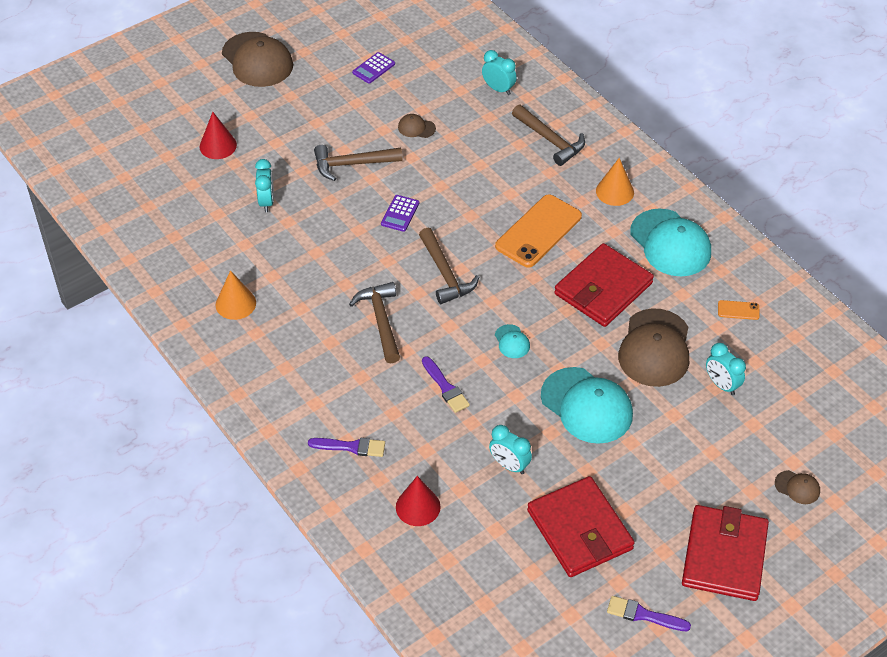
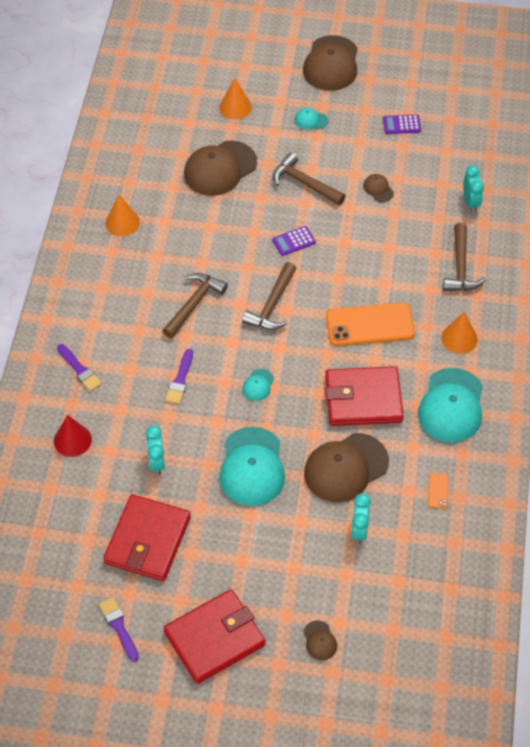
camera: 45 degrees right, 5 degrees up
(218, 145) = (235, 107): red cone -> orange cone
(266, 202) = (220, 168): turquoise clock -> brown cap
(296, 113) = (311, 120): none -> turquoise cap
(738, 310) = (438, 491): orange phone -> orange phone turned 45 degrees clockwise

